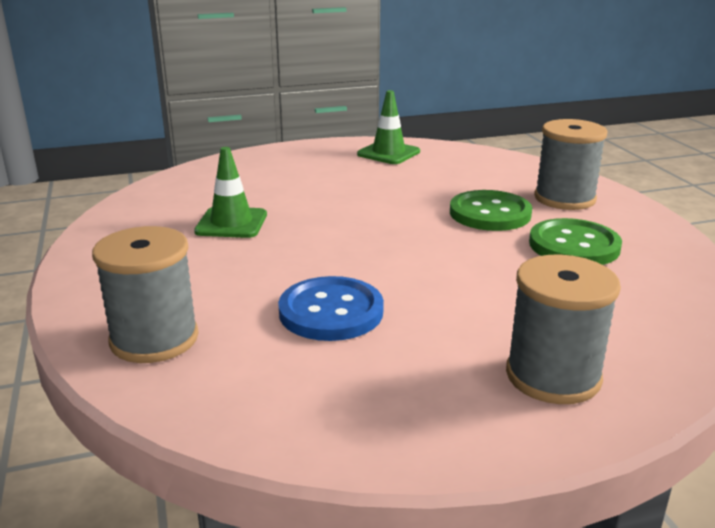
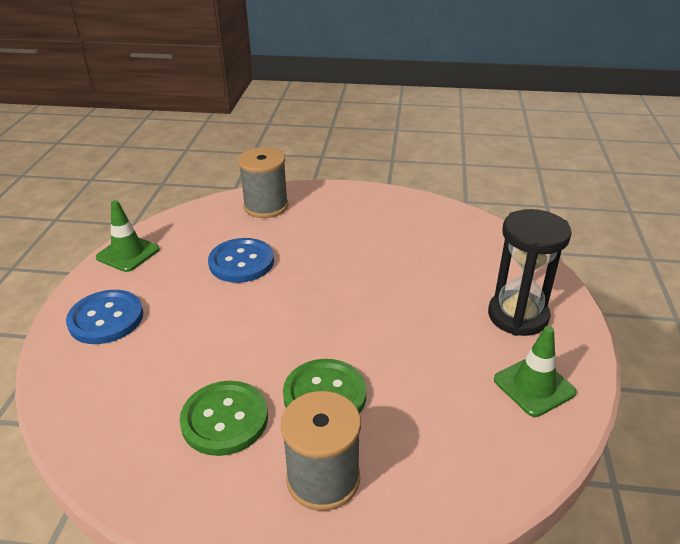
camera: 115 degrees right, 10 degrees up
(231, 223) = (394, 250): green traffic cone -> green traffic cone (128, 253)
(307, 163) = (518, 316): none -> black hourglass
(553, 376) = (106, 319): grey spool -> blue button

